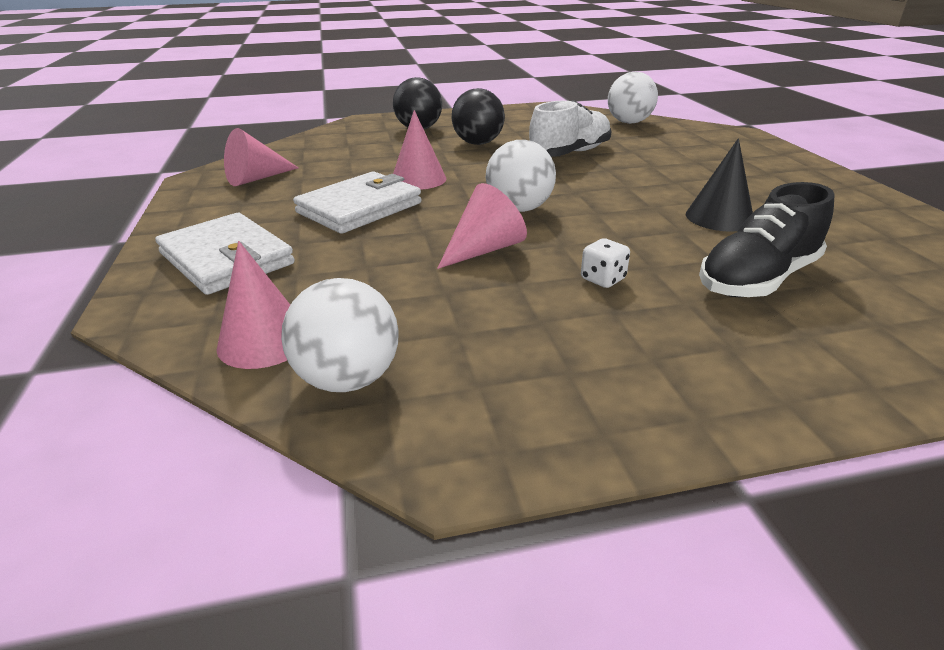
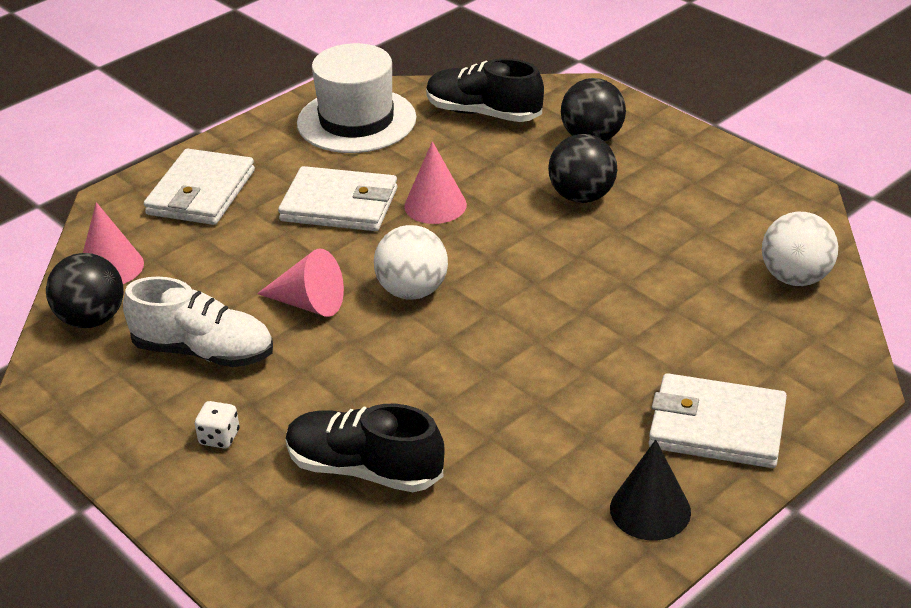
camera: 60 degrees right, 5 degrees up
(257, 178) = (356, 121): pink cone -> white hat
(333, 145) = (483, 113): none -> black shoe
(348, 379) = (92, 319): white ball -> black ball
(570, 153) = (611, 270): white shoe -> white shoe (204, 352)
(603, 279) = (300, 382): white dice -> white dice (219, 437)
(719, 217) = (498, 421): black cone -> black cone (650, 510)
(763, 165) = (716, 427): none -> white wallet

